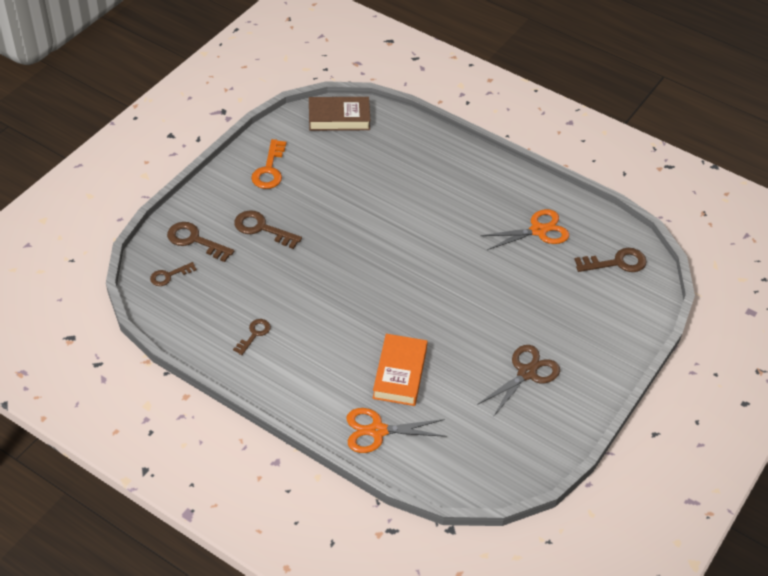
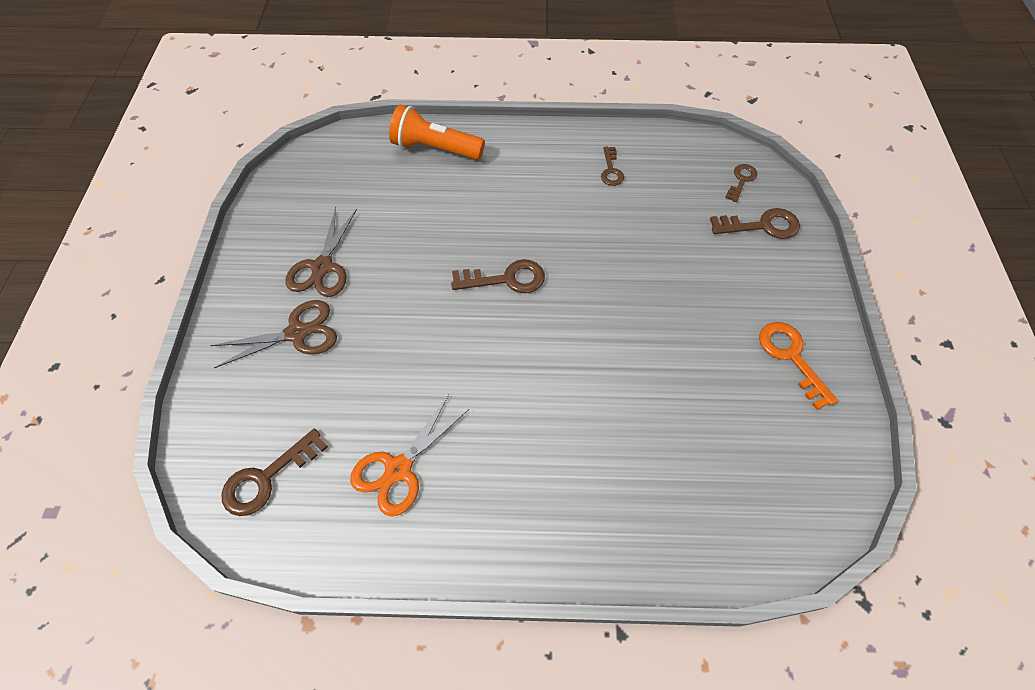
camera: 150 degrees right, 10 degrees up
(262, 228) = (716, 276): brown key -> brown key (506, 279)
(339, 118) = (803, 506): brown book -> none
(377, 431) = (435, 149): orange scissors -> orange flashlight
(400, 373) = (450, 203): orange book -> none
(565, 334) = (297, 333): none -> brown scissors

